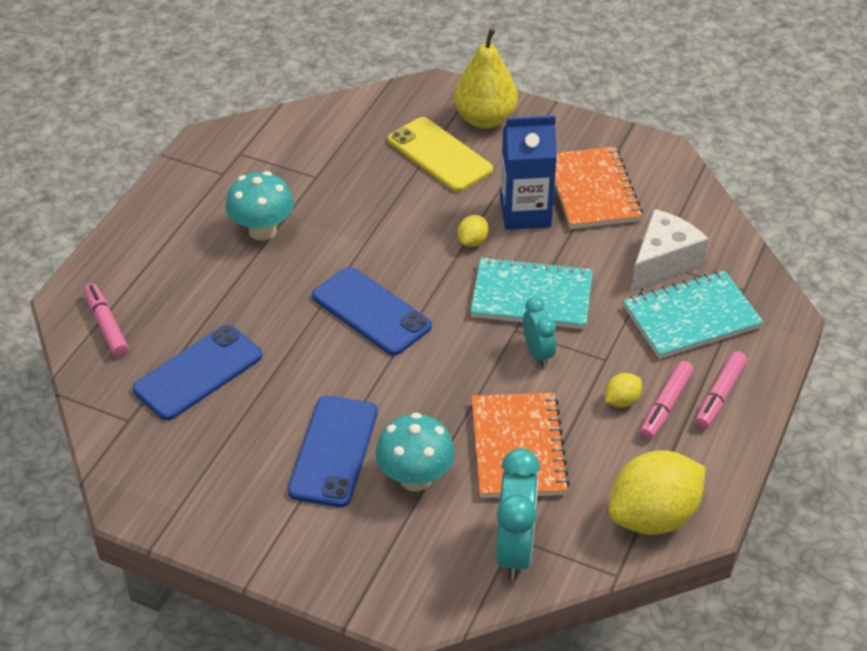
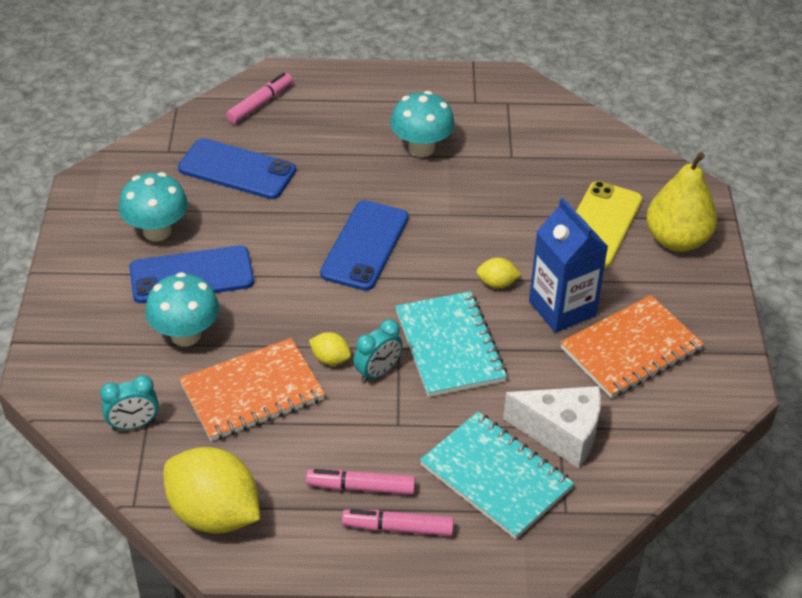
camera: 65 degrees right, 0 degrees up
(250, 462) = (157, 231): none -> turquoise mushroom
(515, 550) = (133, 424): turquoise clock -> turquoise clock, size x0.59
(621, 401) = (349, 451): yellow lemon -> yellow lemon (330, 359)

